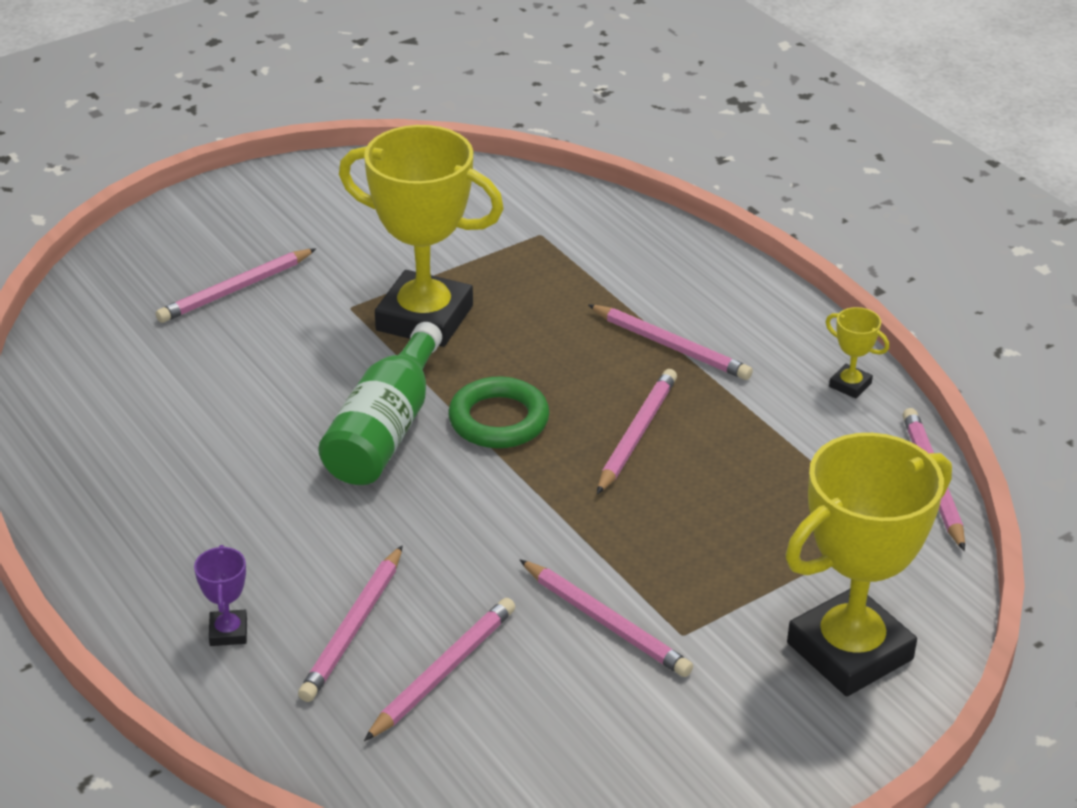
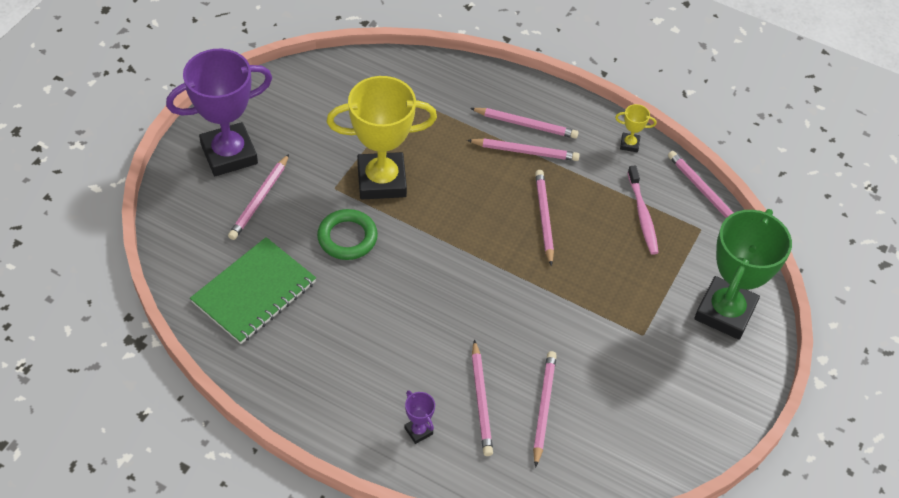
camera: 30 degrees left, 15 degrees up
(138, 390) = (254, 292): none -> green notebook
(237, 229) = (229, 154): none -> purple trophy
(385, 430) = (411, 266): green bottle -> none
(498, 420) = (467, 235): green ring -> green ring (347, 237)
(606, 623) = (603, 344): pink pencil -> pink pencil (526, 125)
(802, 479) = (642, 215): none -> pink toothbrush
(849, 651) = (725, 312): yellow trophy -> green trophy

